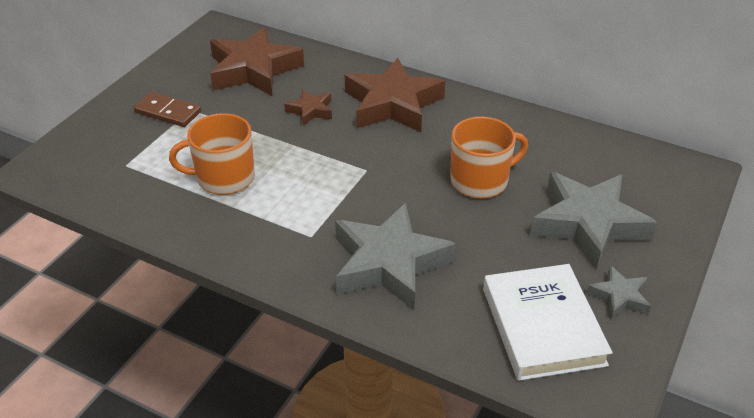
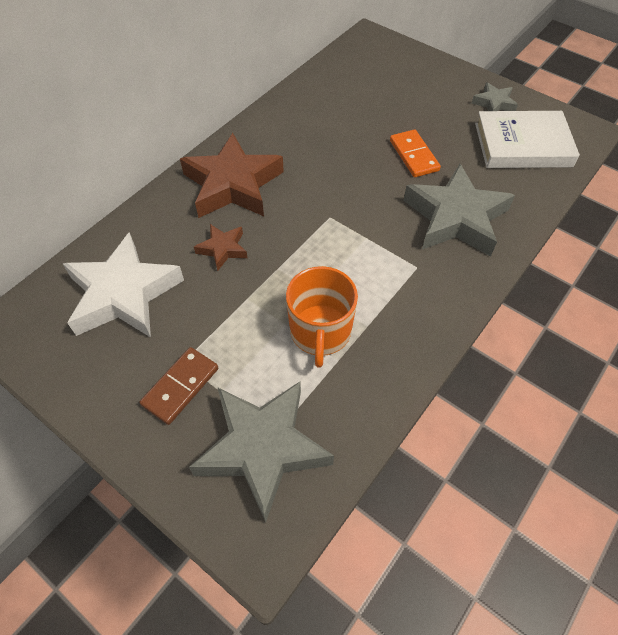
camera: 80 degrees left, 15 degrees up
(253, 70) = (124, 294): brown star -> white star
(480, 181) = (360, 146): orange mug -> none
(481, 224) = (413, 155): none -> orange domino
(588, 224) = (419, 100): grey star -> grey star (262, 448)

